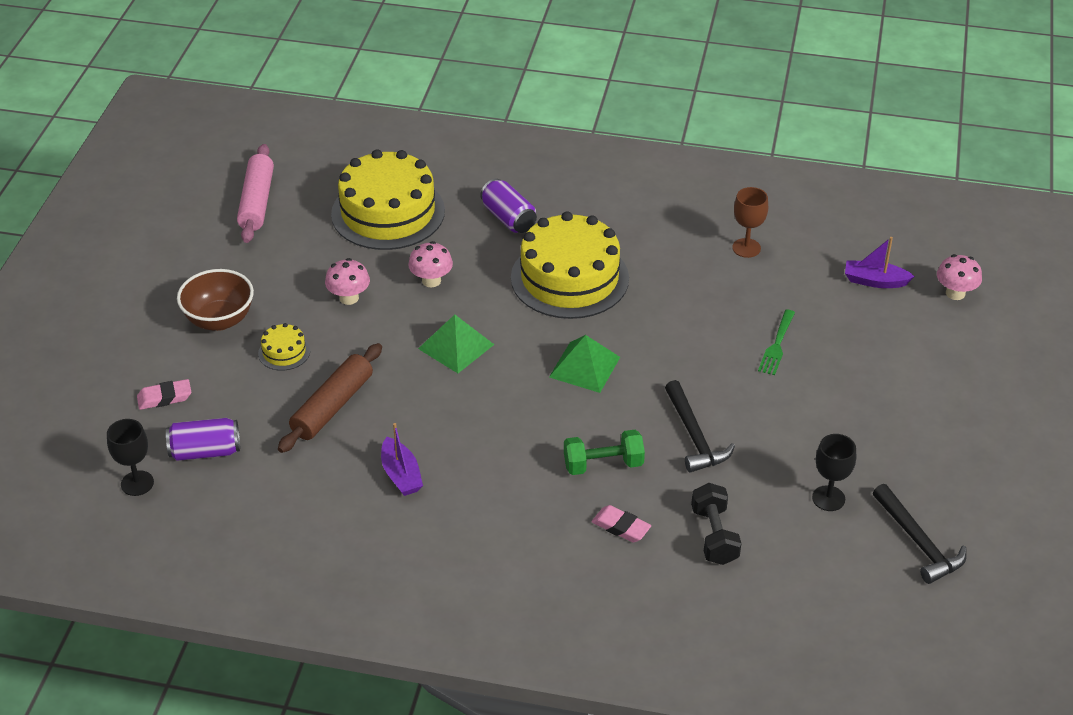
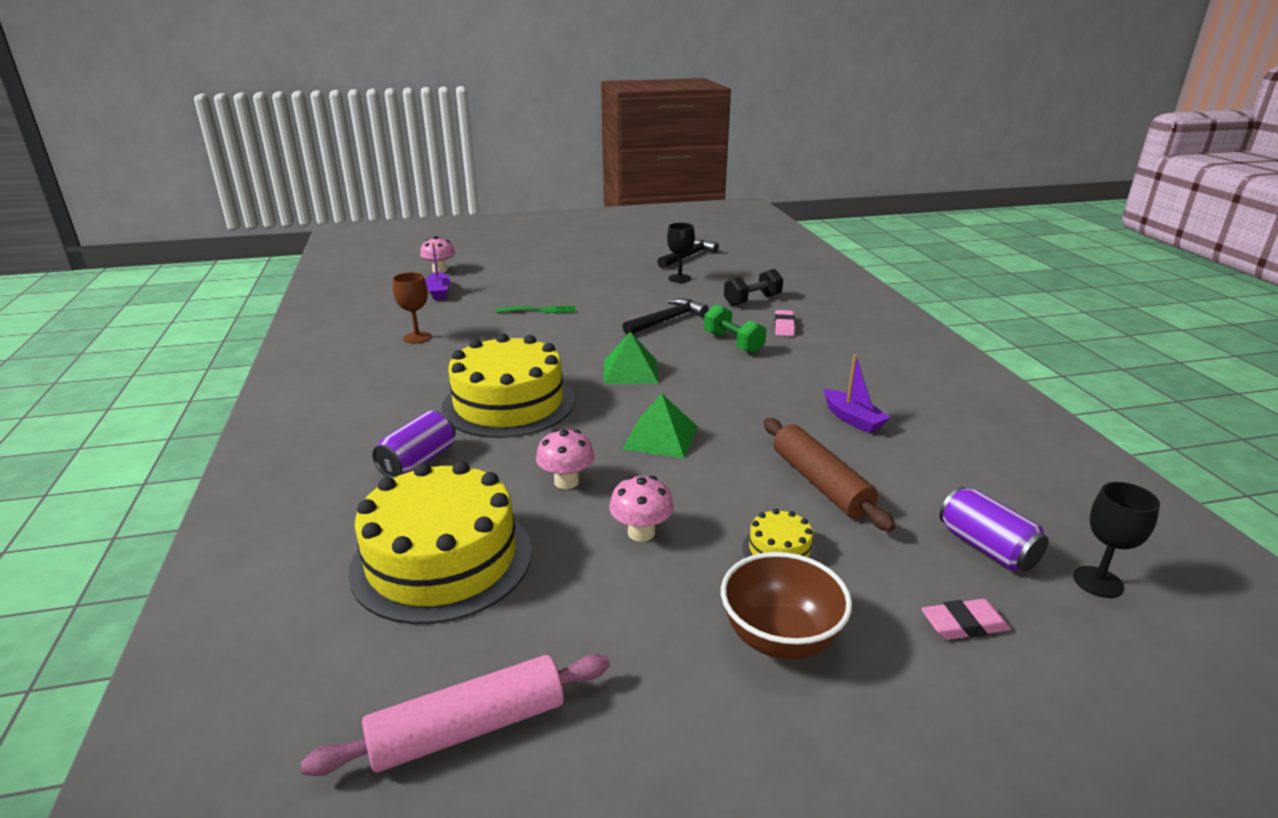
camera: 115 degrees left, 15 degrees down
(164, 398) = (963, 624): pink eraser -> pink eraser turned 60 degrees counterclockwise
(332, 406) = (820, 484): brown rolling pin -> brown rolling pin turned 60 degrees clockwise
(401, 475) = (852, 419): purple boat -> purple boat turned 105 degrees clockwise

